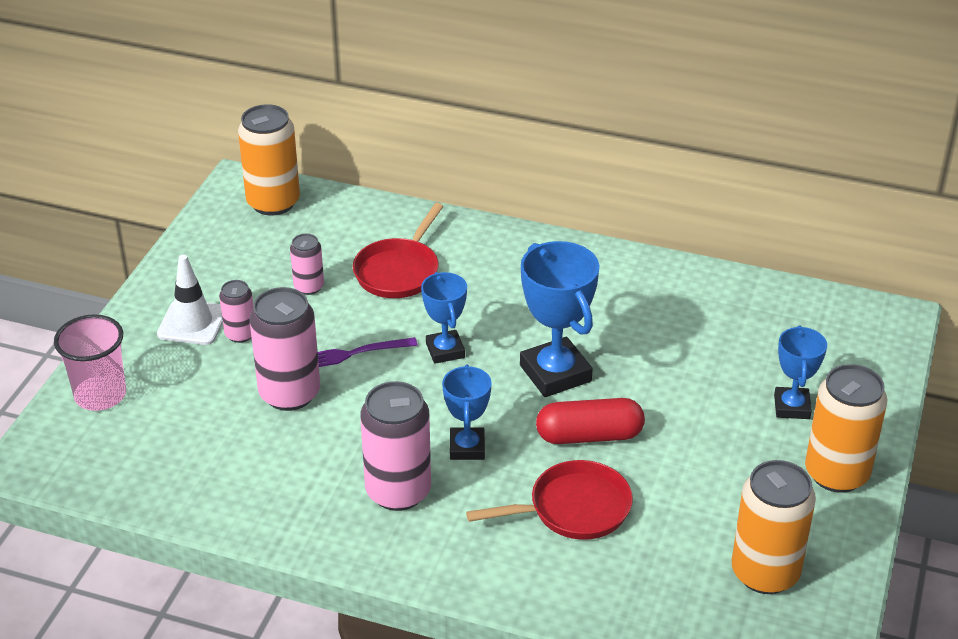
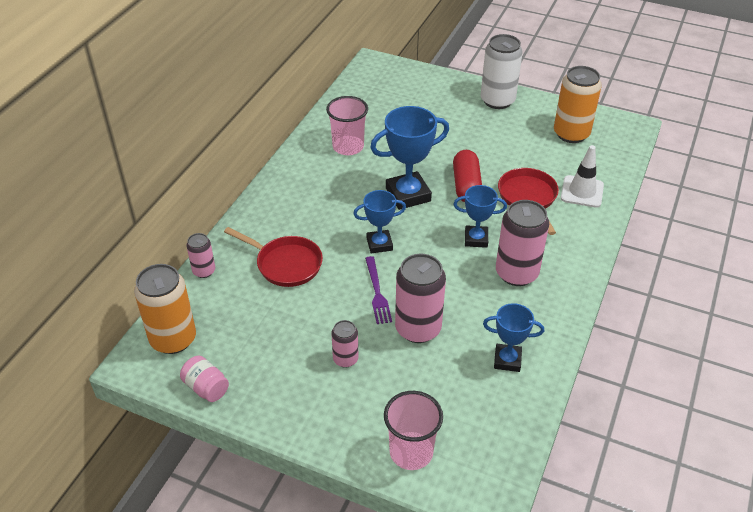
camera: 85 degrees left, 5 degrees up
(192, 323) = (326, 391): white traffic cone -> white traffic cone (582, 192)
(203, 235) = (206, 388): none -> pink jar
(309, 287) = (294, 316): pink can -> pink can (204, 271)
(654, 306) = (348, 147): none -> pink cup
(792, 407) = (444, 108): blue trophy -> blue trophy (507, 360)
(836, 474) = (497, 100): orange can -> white can

